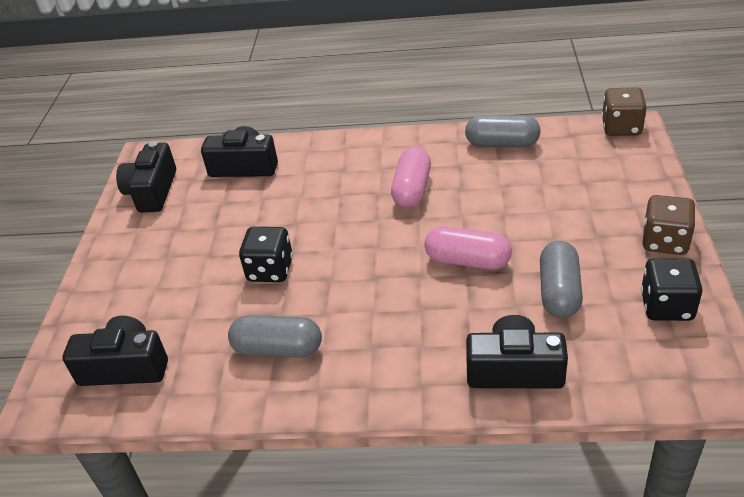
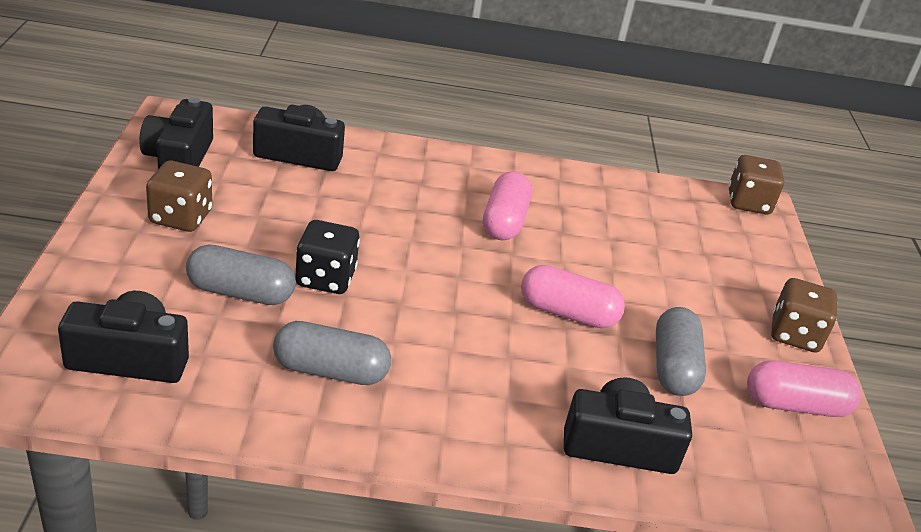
camera: 10 degrees left, 5 degrees down
(156, 241) = (180, 217): none -> brown dice
(502, 144) = (612, 192): grey capsule -> grey capsule (240, 292)
(666, 306) = (795, 405): black dice -> pink capsule

